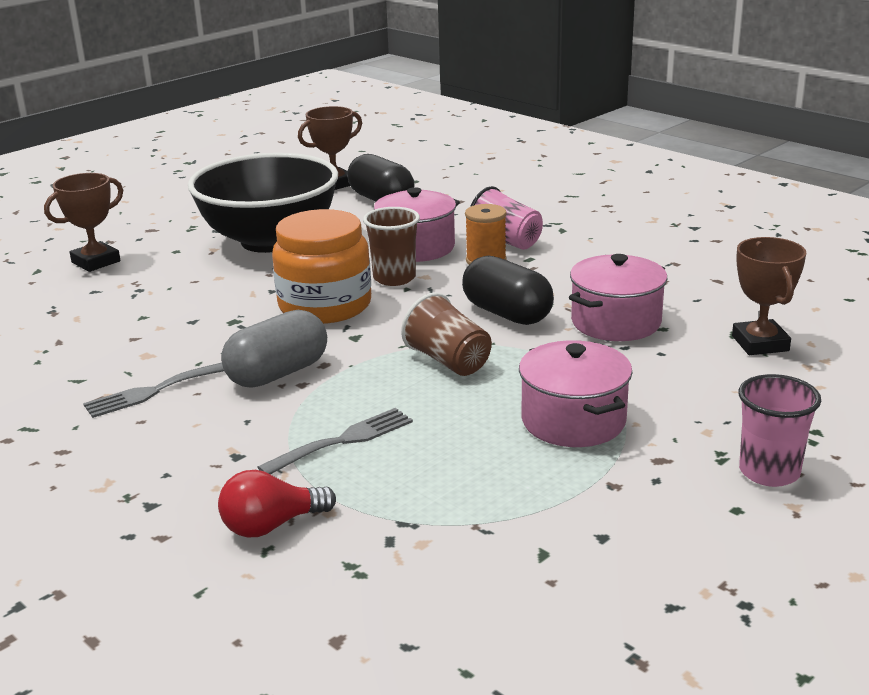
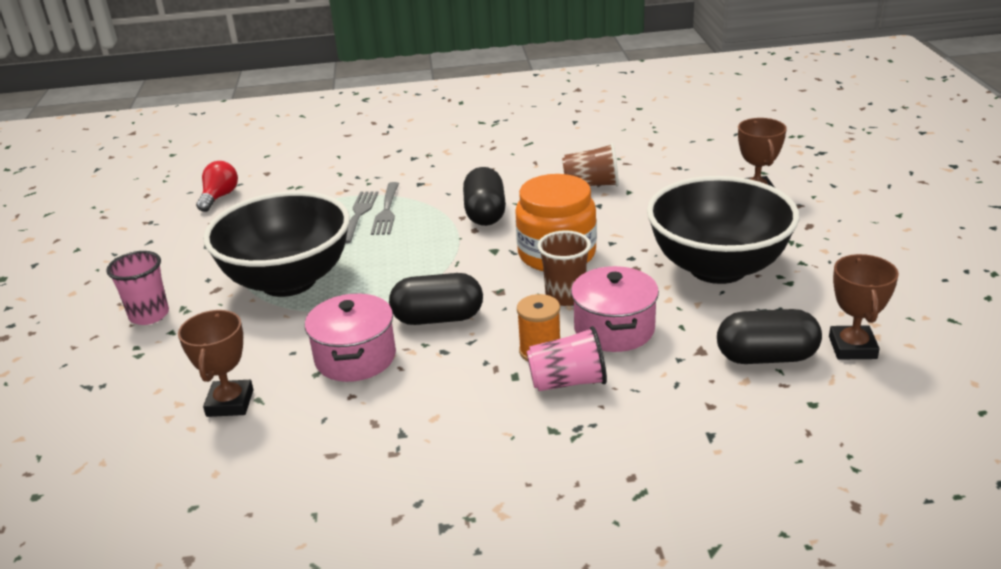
camera: 130 degrees right, 5 degrees up
(155, 391) = (519, 177): grey fork -> grey fork (359, 214)
(271, 526) = (352, 178): red light bulb -> red light bulb (219, 197)
(278, 373) = (485, 213): grey capsule -> black capsule
(449, 361) = (412, 269): brown cup -> brown cup (591, 185)
(573, 421) = (288, 281): pink pot -> black bowl
(760, 343) = (230, 403): brown trophy -> brown trophy turned 60 degrees clockwise

